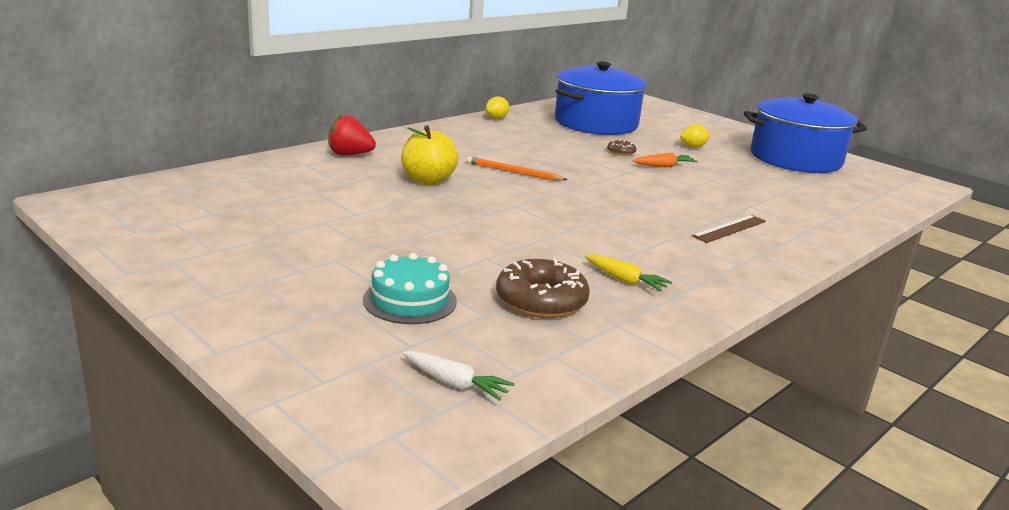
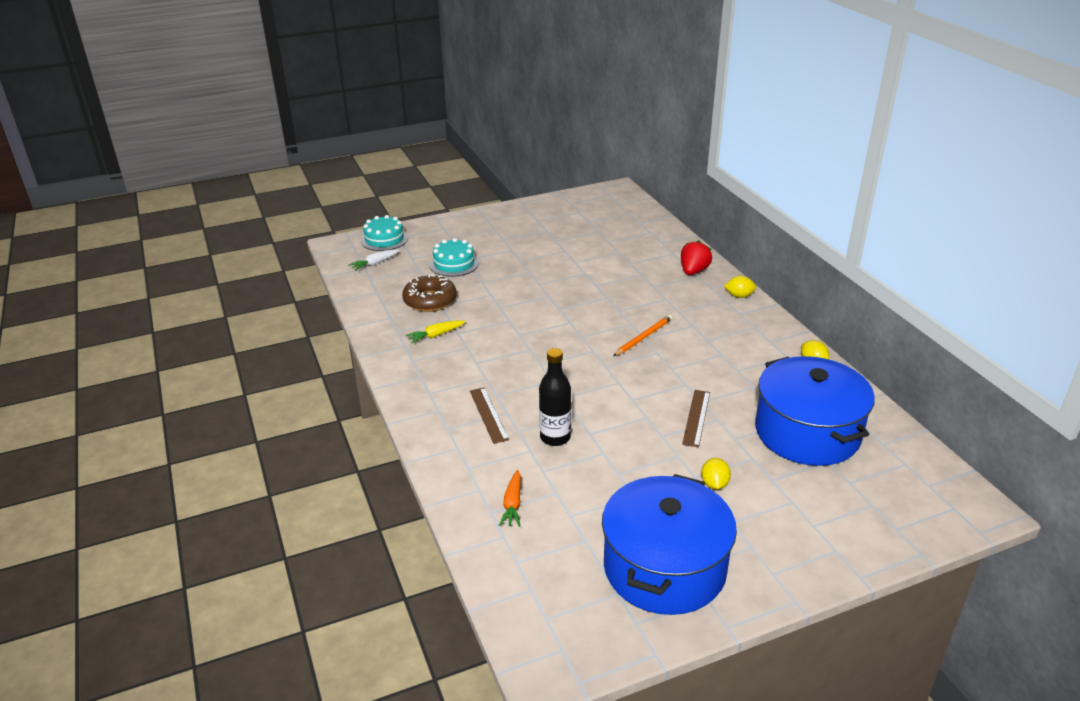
camera: 115 degrees right, 10 degrees up
(340, 399) = (384, 239): none -> turquoise cake
(395, 138) = (739, 296): none -> yellow lemon
(428, 180) = (630, 295): yellow apple -> none
(621, 152) = (696, 417): brown donut -> brown ruler
(664, 166) = (648, 434): orange carrot -> orange carrot (512, 504)
(719, 198) = (555, 437): none -> black bottle

